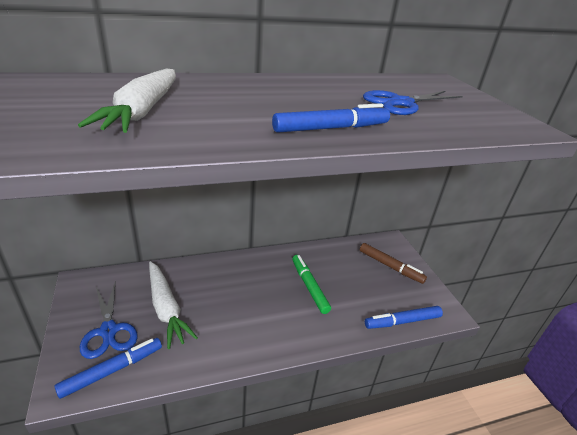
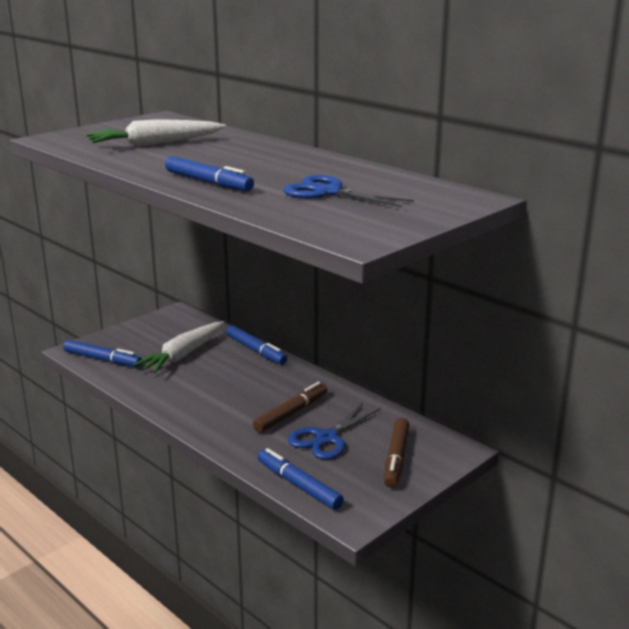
camera: 65 degrees right, 10 degrees down
(109, 331) = (138, 343): blue scissors -> blue scissors (326, 438)
(203, 265) = (256, 350): none -> blue marker
(309, 286) = (291, 413): green marker -> brown marker

